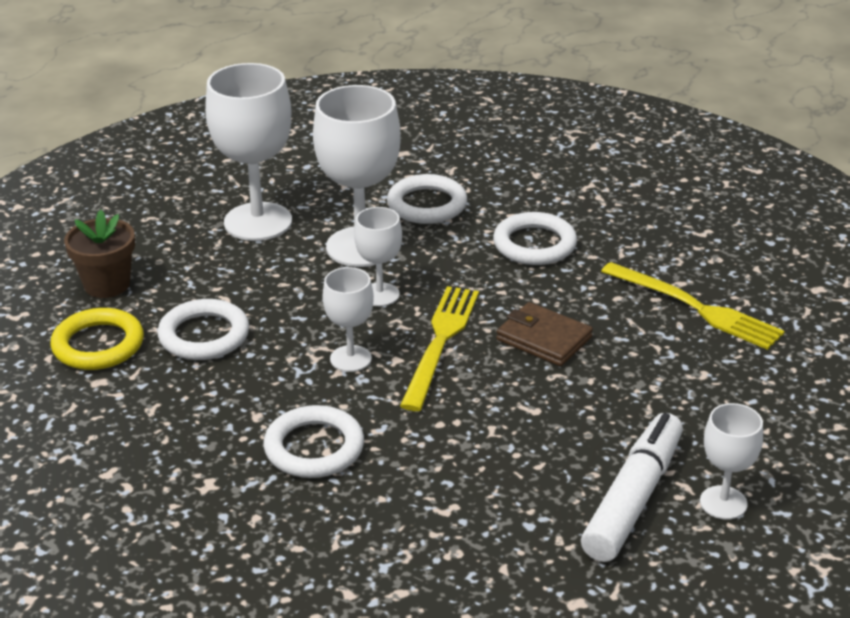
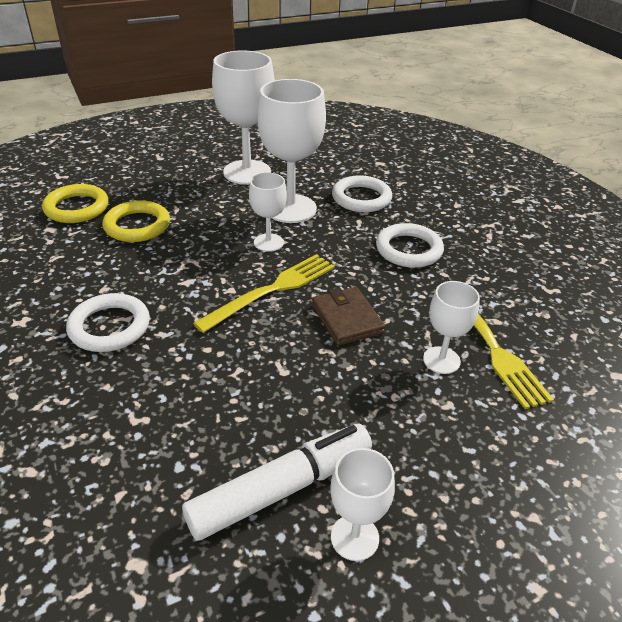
camera: 30 degrees right, 5 degrees up
(107, 284) = (124, 177): brown flower pot -> none
(204, 335) = (137, 226): white ring -> yellow ring
(350, 359) = (202, 276): white goblet -> white goblet (441, 360)

